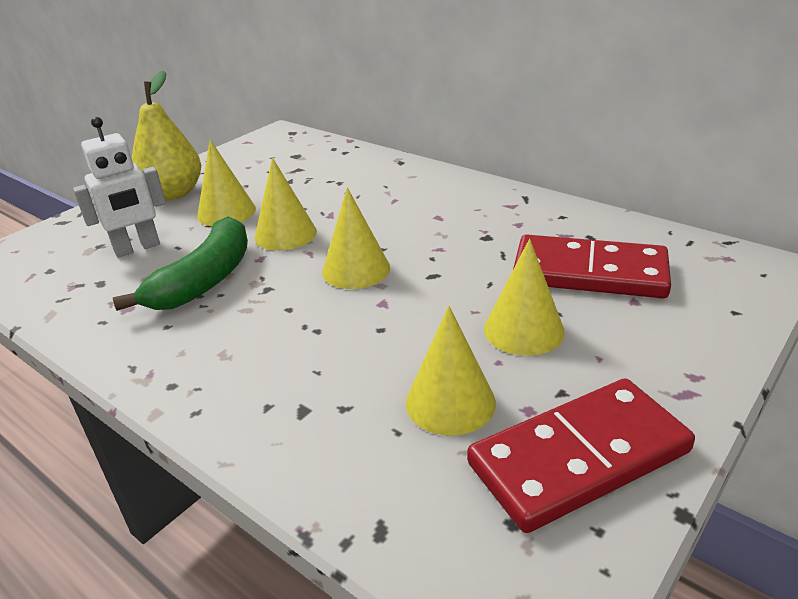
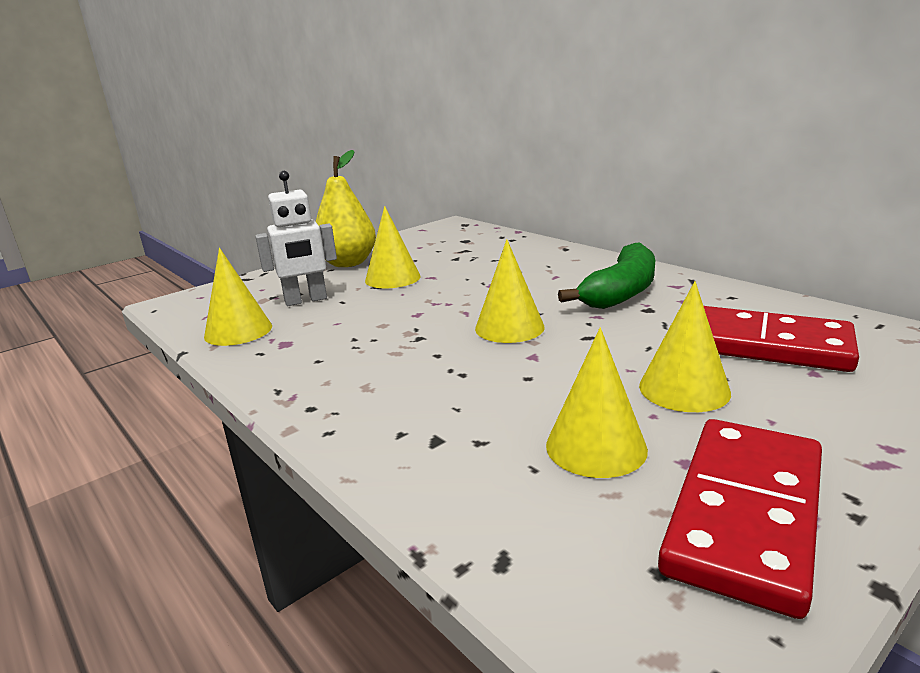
camera: 10 degrees right, 10 degrees down
(205, 280) = (362, 327): green banana -> green banana (621, 292)
(285, 234) = (445, 297): yellow cone -> yellow cone (238, 331)
(578, 457) = (744, 514): red domino -> red domino turned 45 degrees counterclockwise

